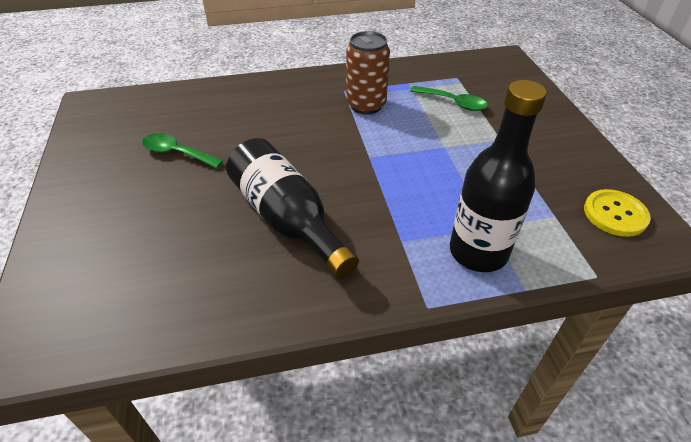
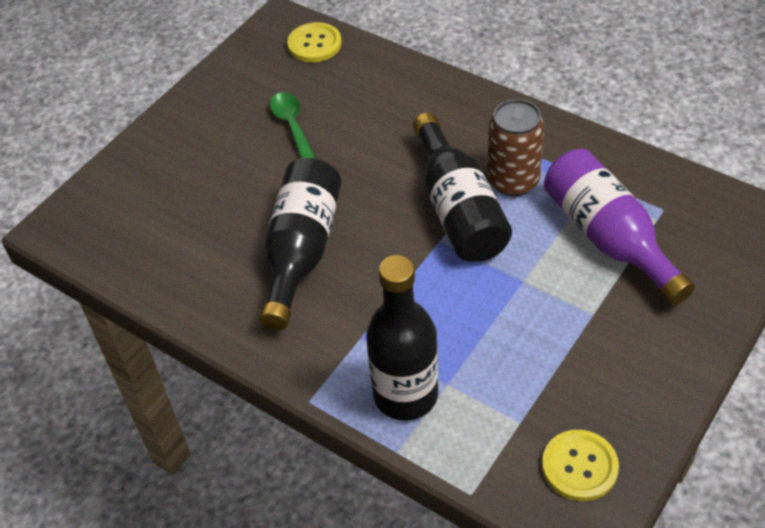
camera: 50 degrees right, 5 degrees up
(134, 103) = (314, 44): none -> yellow button
(356, 135) = (458, 209): none -> black bottle
(453, 103) = (608, 238): green spoon -> purple bottle

